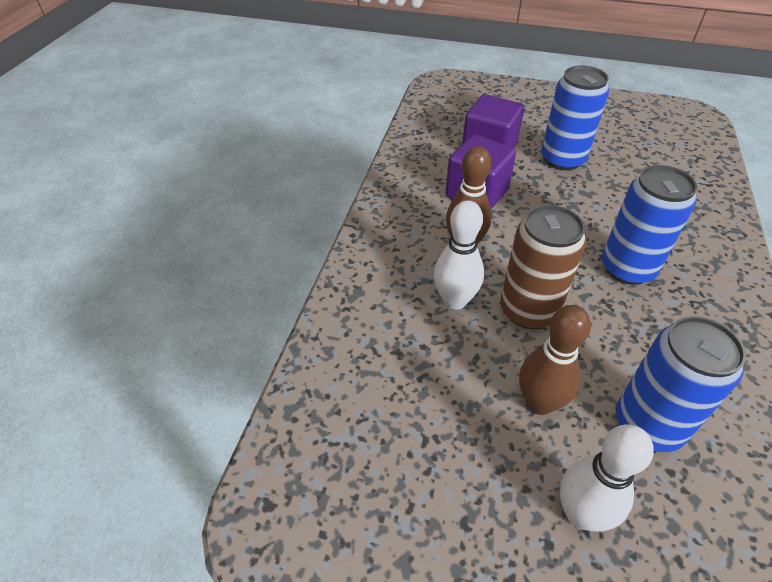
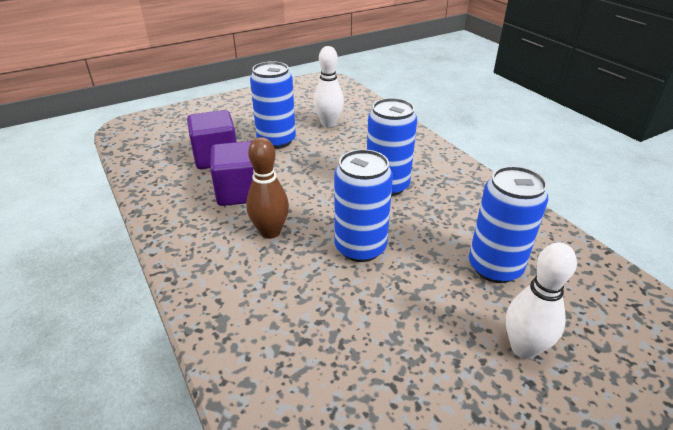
camera: 45 degrees left, 10 degrees down
(455, 300) = (305, 274): white bowling pin -> white bowling pin (328, 123)
(528, 310) = (360, 248): brown can -> blue can
(539, 403) = (430, 301): brown bowling pin -> none

